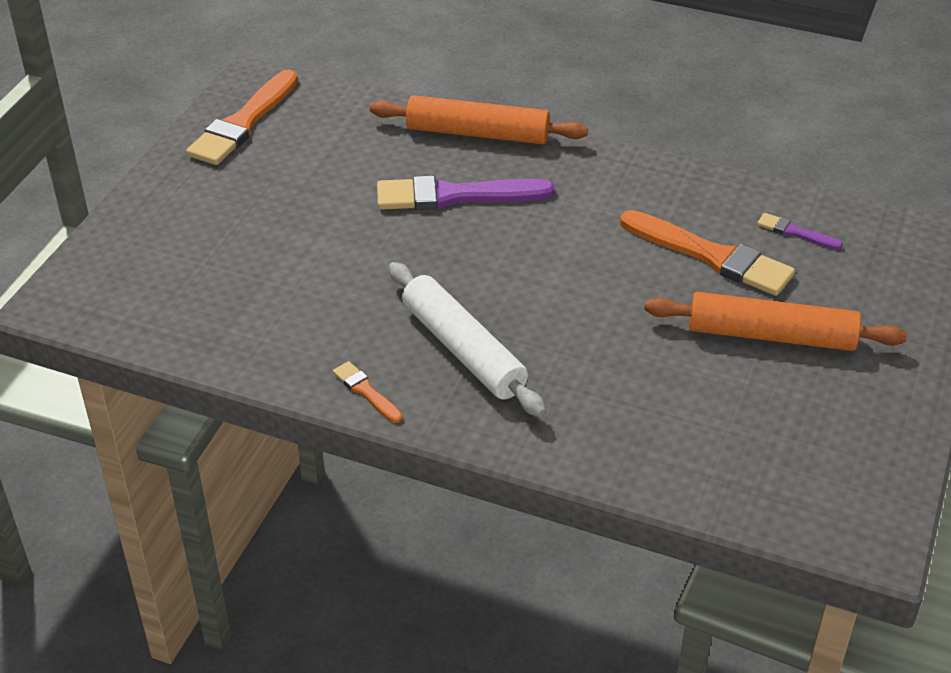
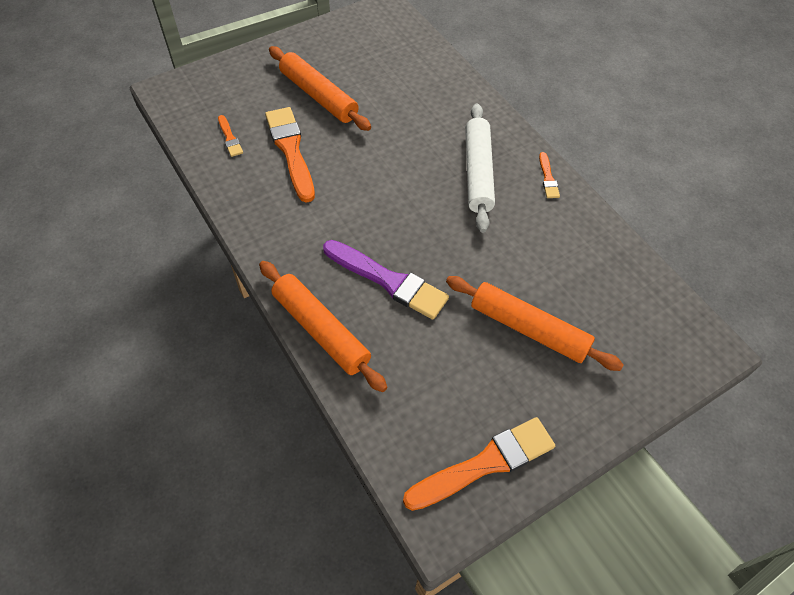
camera: 145 degrees left, 15 degrees up
(273, 226) = (528, 329): none -> orange rolling pin
(795, 232) = (230, 138): purple brush -> orange brush

